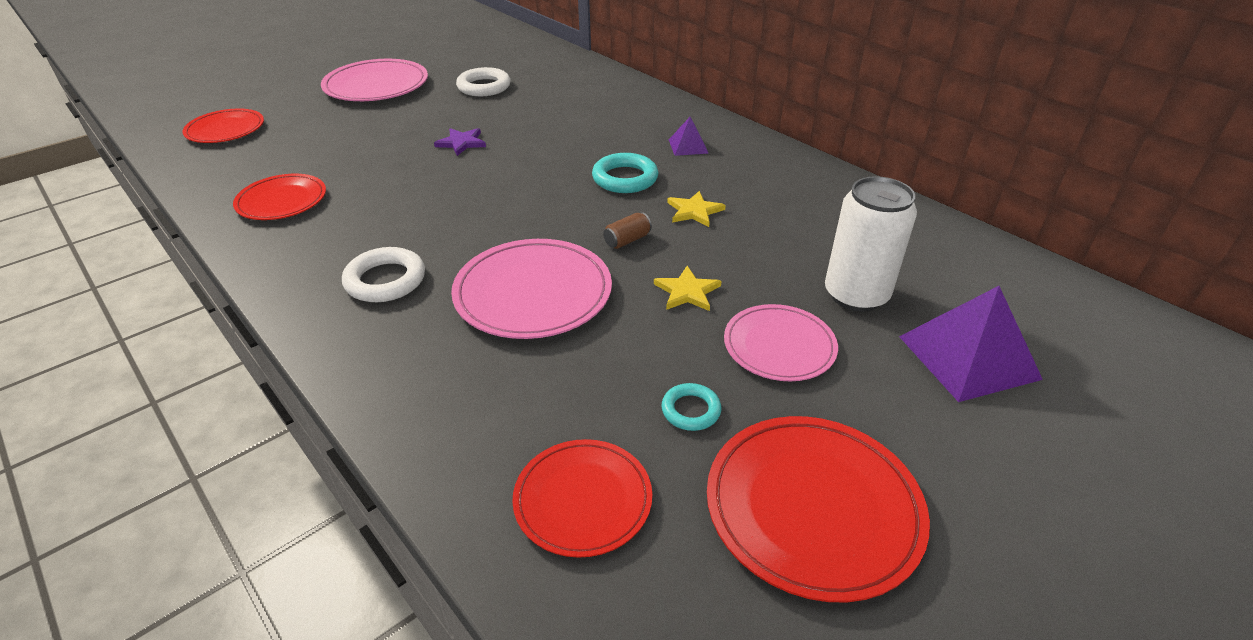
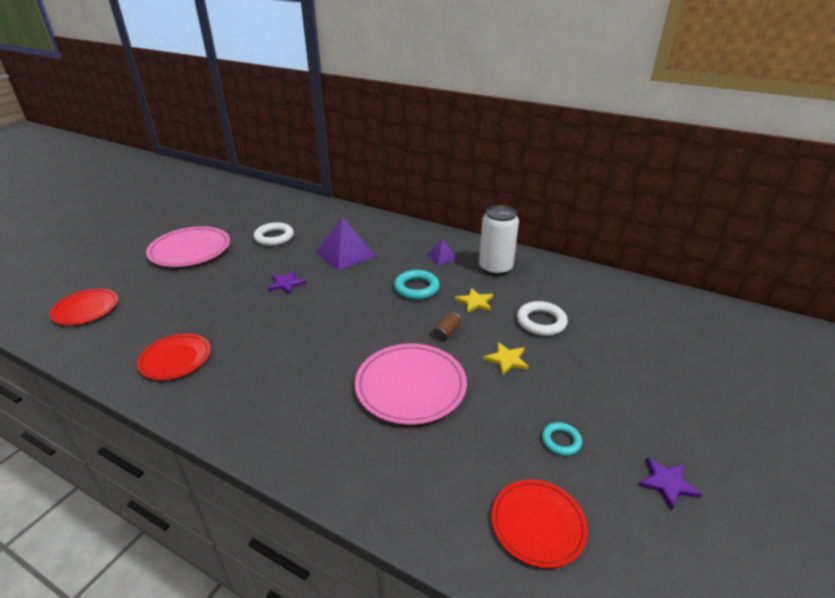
camera: 20 degrees left, 5 degrees down
(385, 280) = (300, 403): white ring -> white ring (541, 322)
(779, 346) = (583, 382): pink plate -> none
(813, 508) = (667, 483): red plate -> purple star
(856, 295) = (602, 337): white can -> white can (495, 268)
(968, 357) = (684, 361): purple pyramid -> purple pyramid (345, 254)

